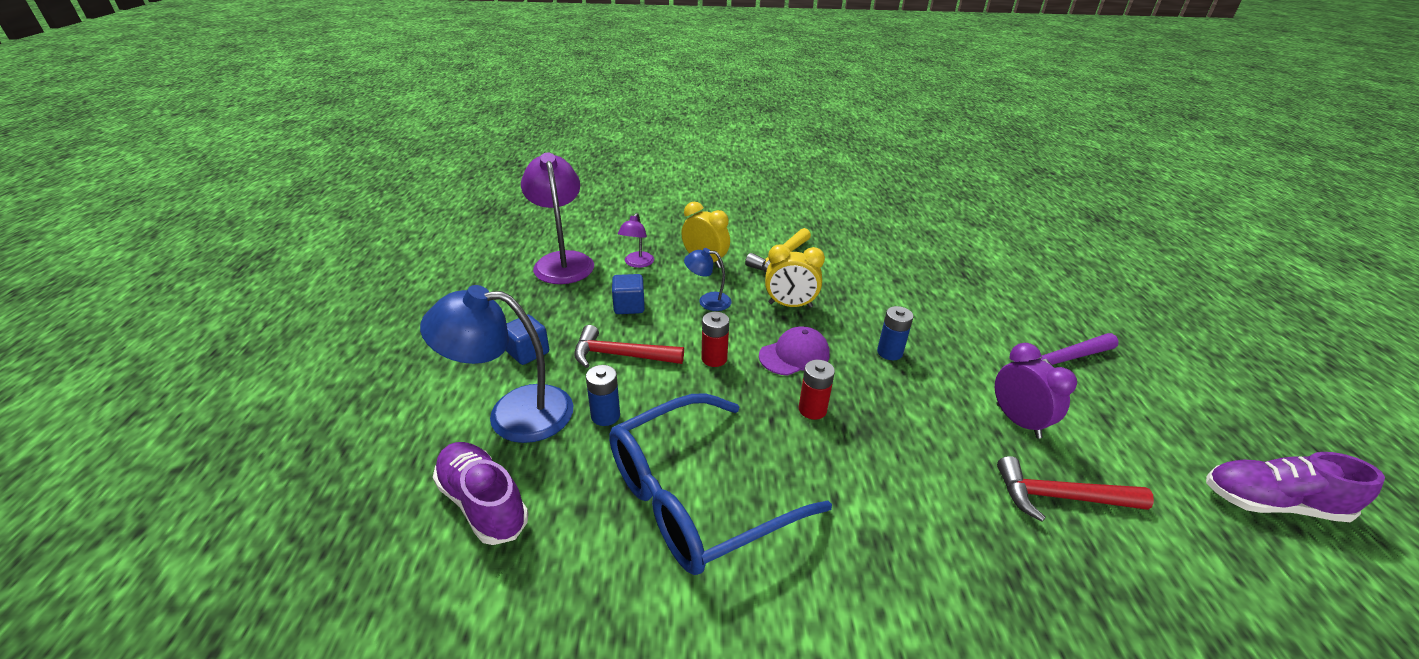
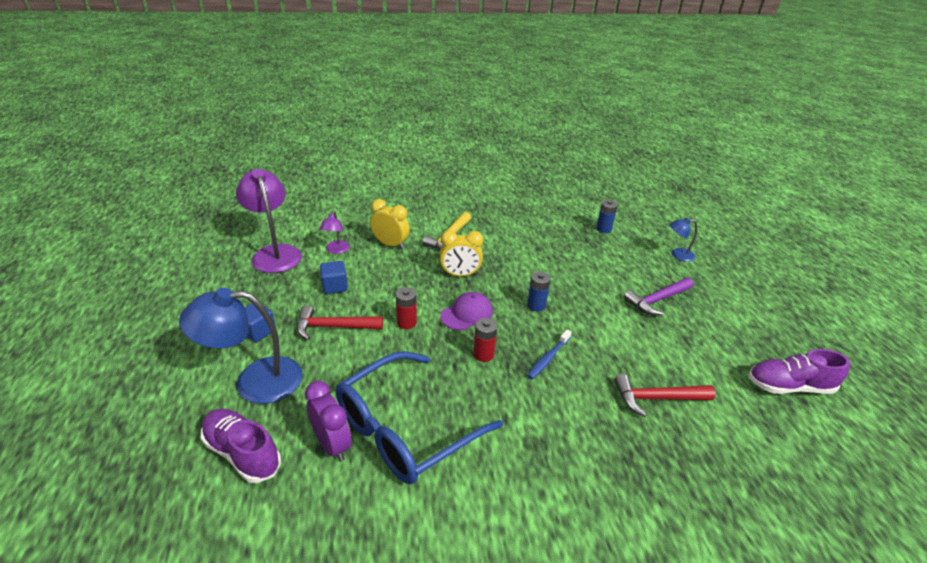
camera: 10 degrees left, 0 degrees up
(605, 416) = (328, 375): blue battery -> blue battery (603, 229)
(708, 301) = (396, 277): blue lamp -> blue lamp (678, 255)
(902, 423) = (548, 358): none -> blue toothbrush
(1018, 421) = (627, 347): purple clock -> purple clock (332, 444)

